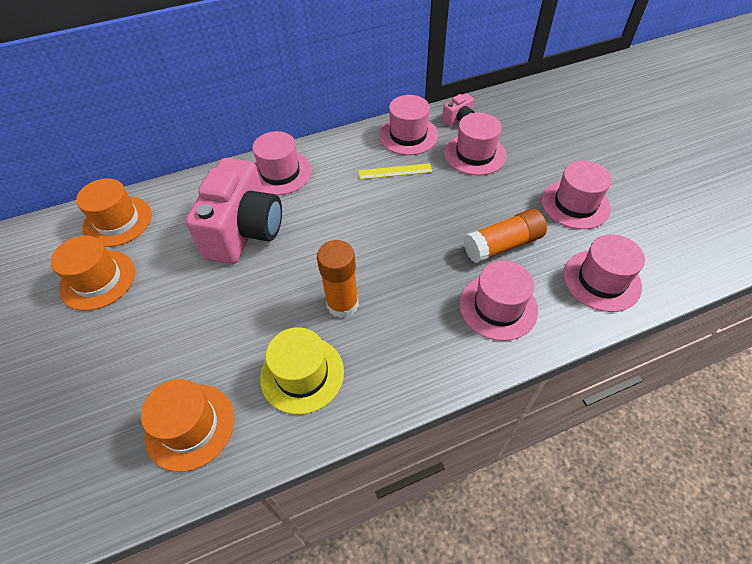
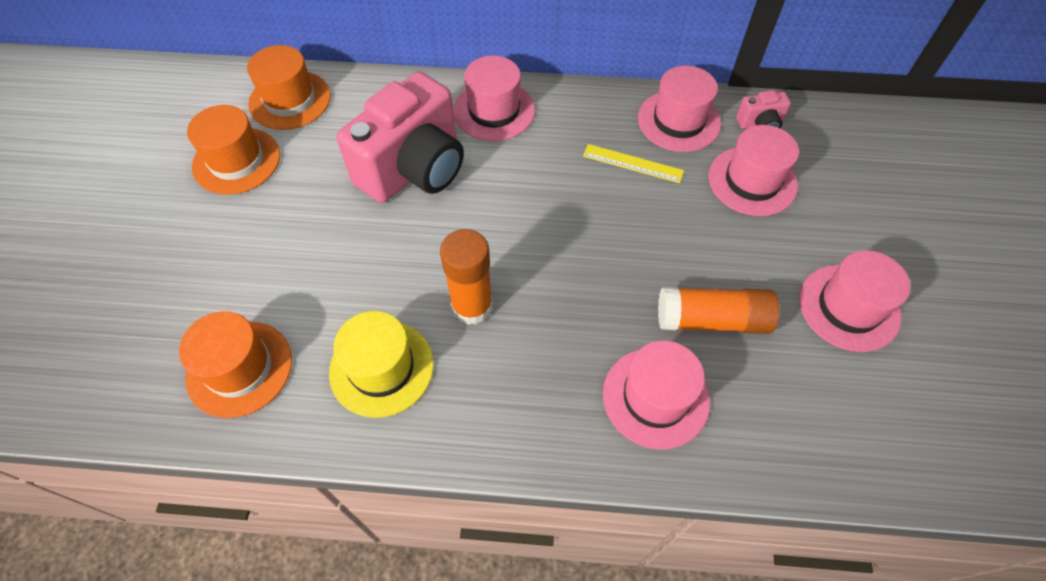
camera: 25 degrees right, 5 degrees up
(601, 280) = (817, 427): pink hat -> none

